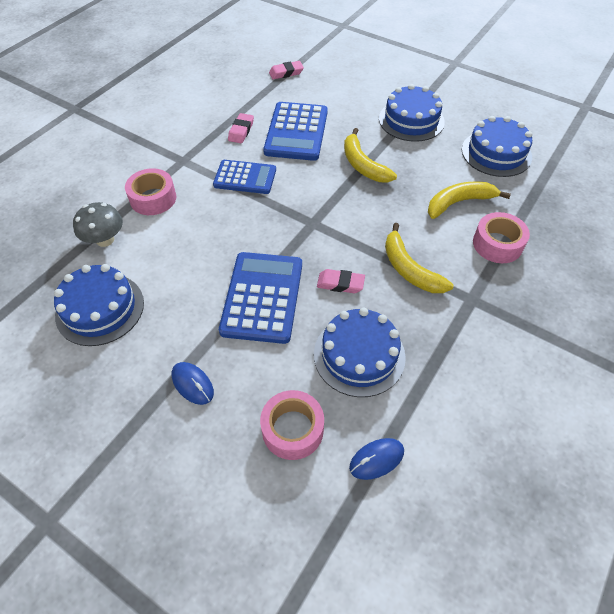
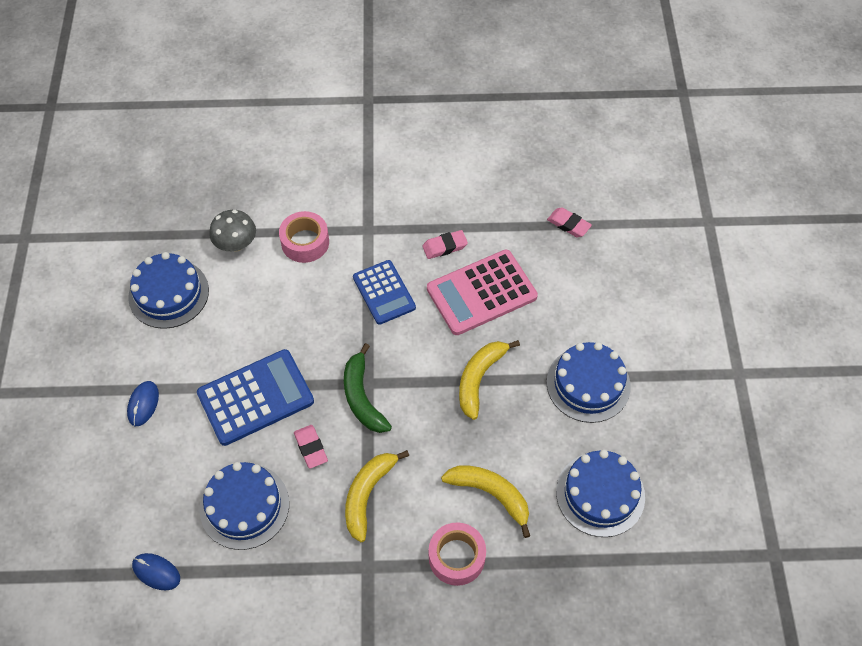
camera: 55 degrees right, 5 degrees up
(292, 429) = (147, 498): pink tape -> none
(296, 132) = (481, 293): blue calculator -> pink calculator
(322, 232) = (362, 397): none -> green banana

